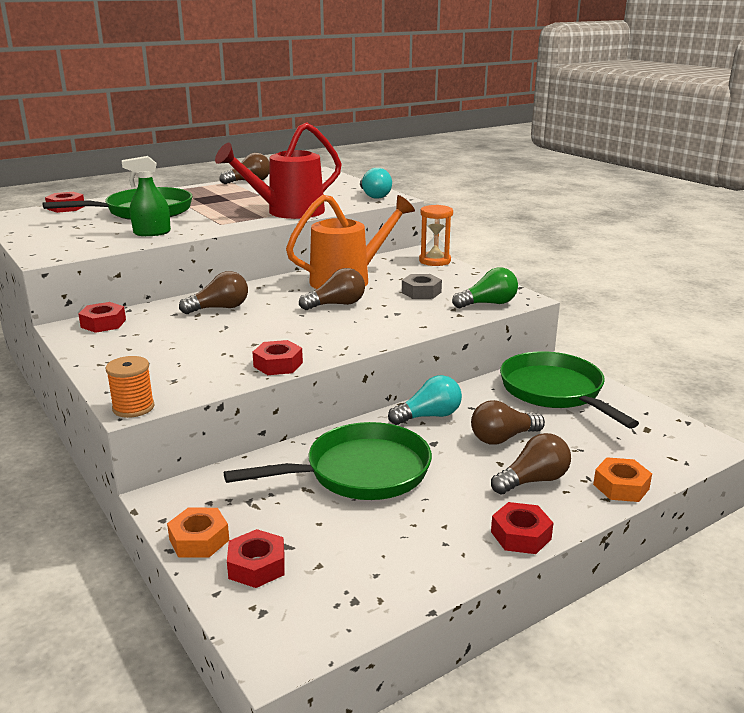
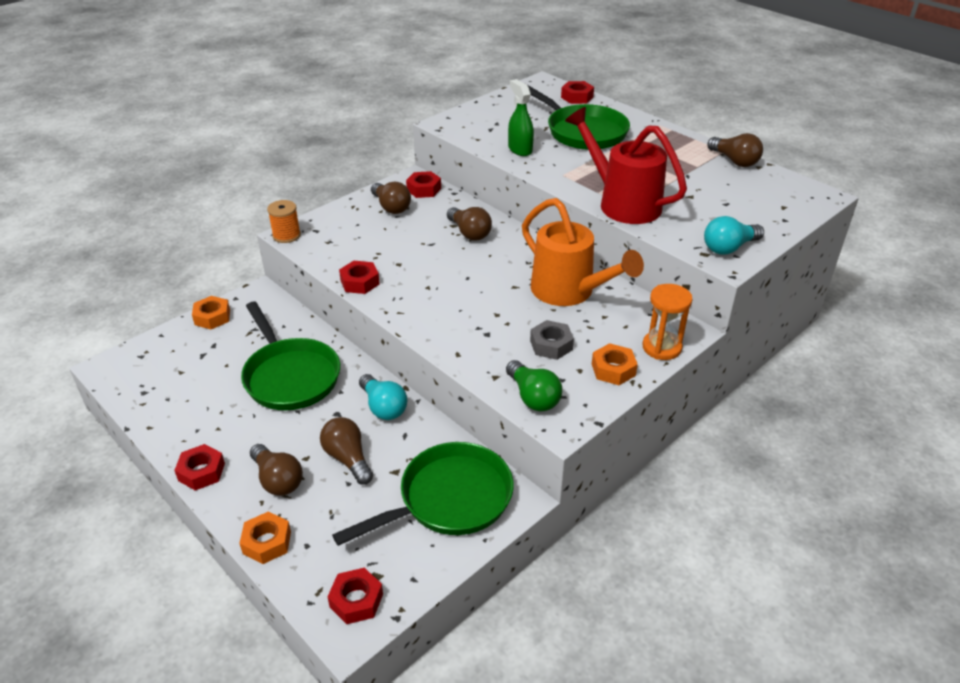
camera: 80 degrees right, 15 degrees up
(257, 566) = (183, 346): red nut -> red nut (356, 600)
(336, 304) = (497, 294): brown light bulb -> brown light bulb (391, 207)
(458, 277) = (613, 369): none -> orange nut

